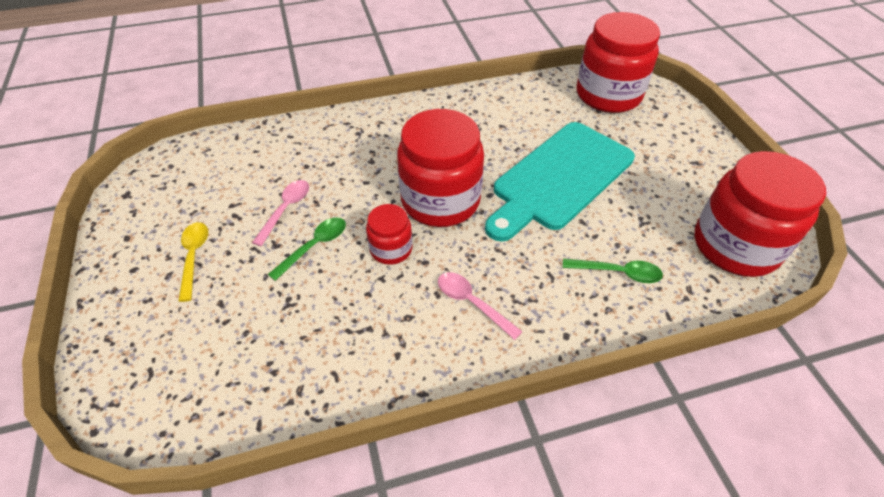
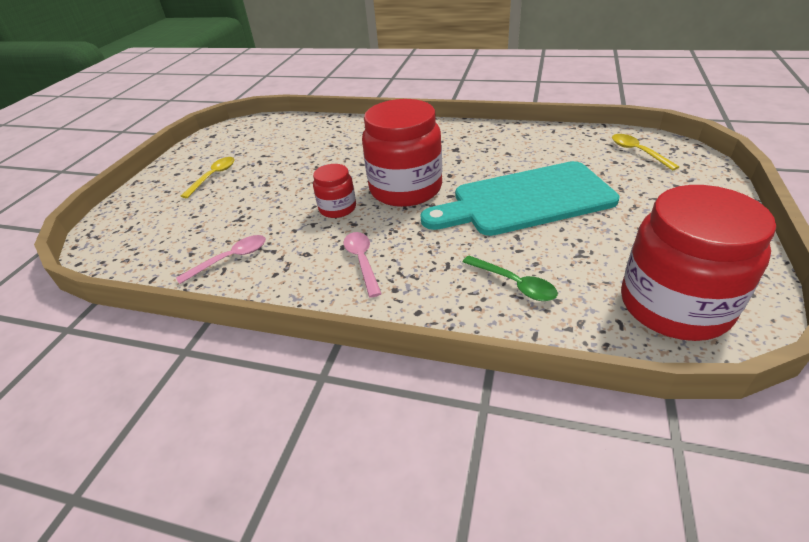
camera: 35 degrees right, 10 degrees down
(286, 210) = (292, 166): pink spoon -> pink spoon (230, 259)
(314, 246) = (288, 191): green spoon -> none
(608, 95) = (638, 152): red jar -> yellow spoon

